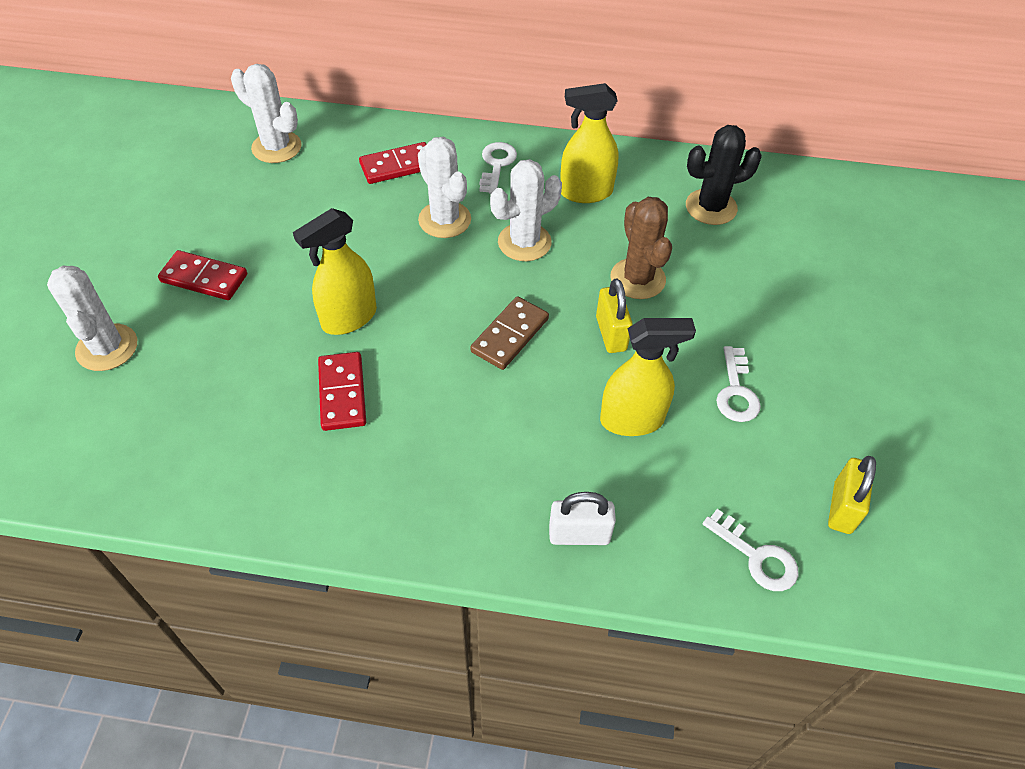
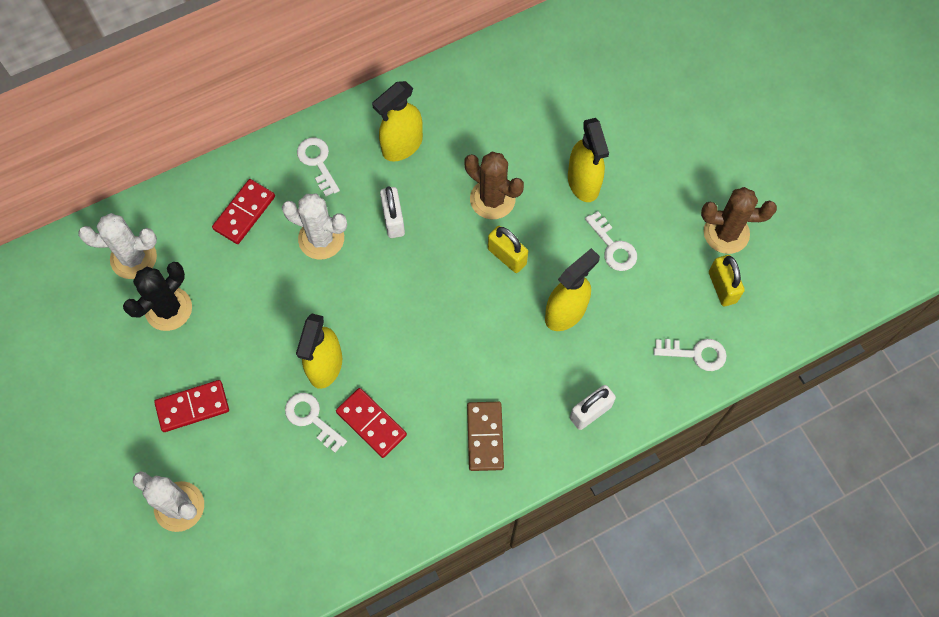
camera: 35 degrees left, 15 degrees up
(293, 353) = (311, 419): none -> white key
(509, 335) = (443, 303): brown domino -> brown domino (485, 437)
(524, 242) = (393, 220): white cactus -> white padlock
(711, 207) = (498, 101): black cactus -> black cactus (168, 309)
(748, 317) = (583, 183): none -> yellow spray bottle
(886, 456) = (726, 233): none -> brown cactus

